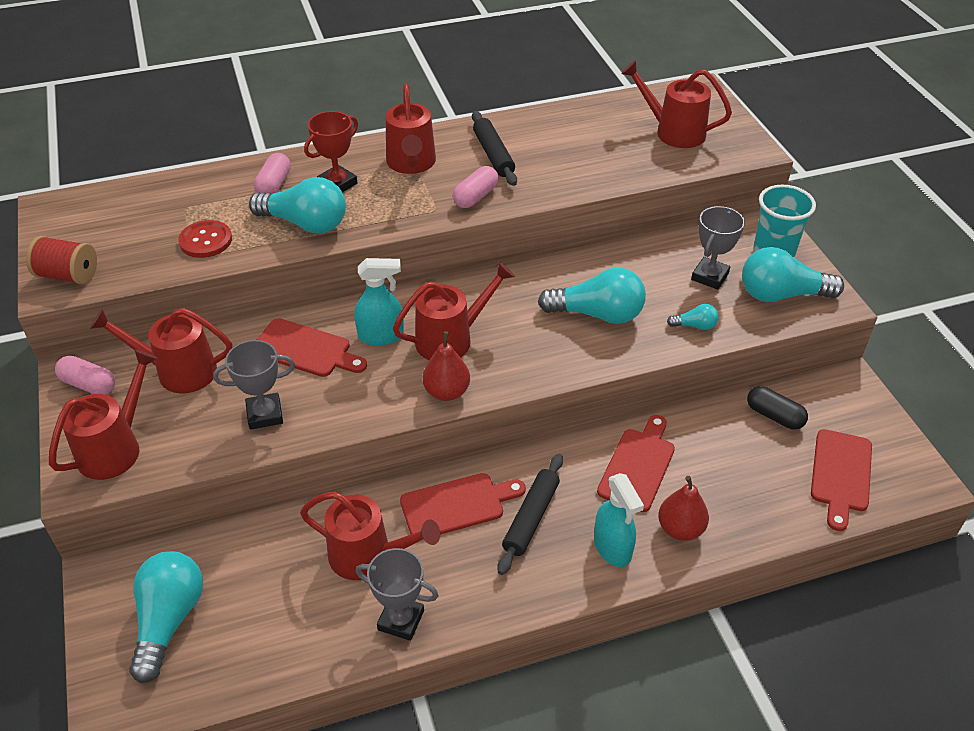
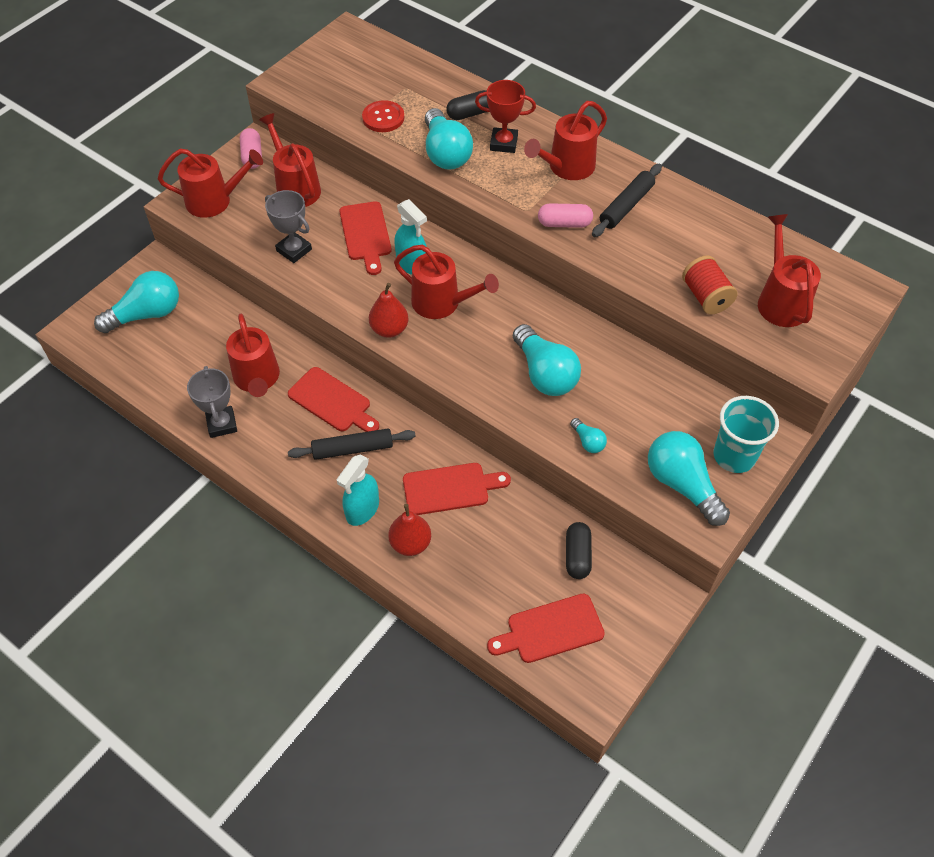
camera: 55 degrees right, 10 degrees up
(68, 275) = (296, 80): red spool -> red spool (706, 297)
(274, 185) = (470, 113): pink capsule -> black capsule
(710, 276) = (658, 425): grey trophy -> none

